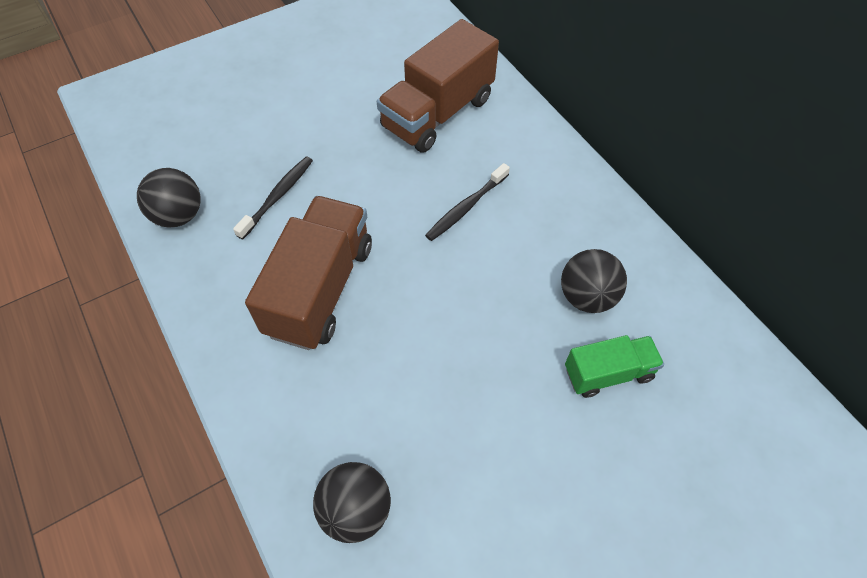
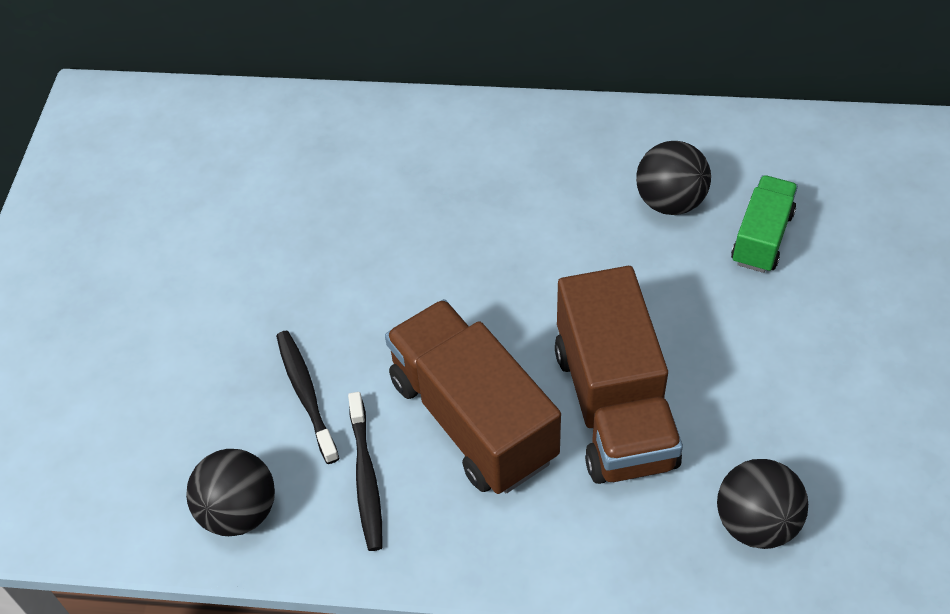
camera: 50 degrees left, 5 degrees down
(437, 113) = (330, 181): brown truck -> brown truck (614, 406)
(466, 207) = (481, 231): black toothbrush -> black toothbrush (366, 478)

